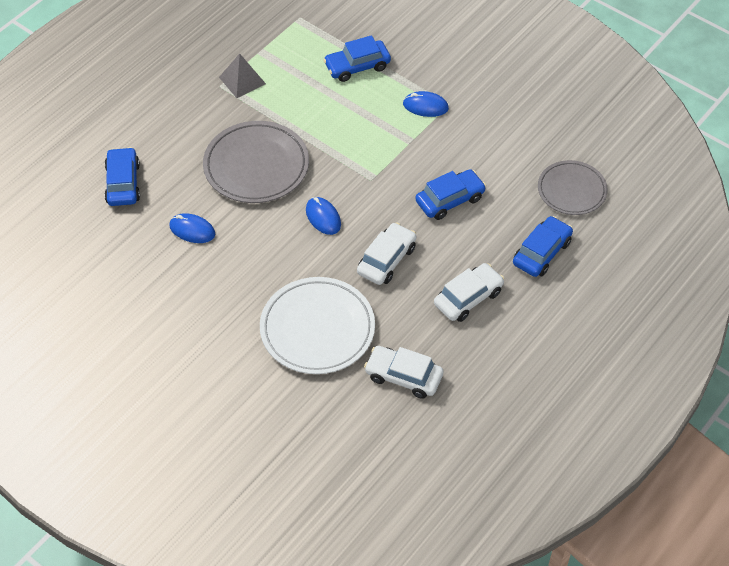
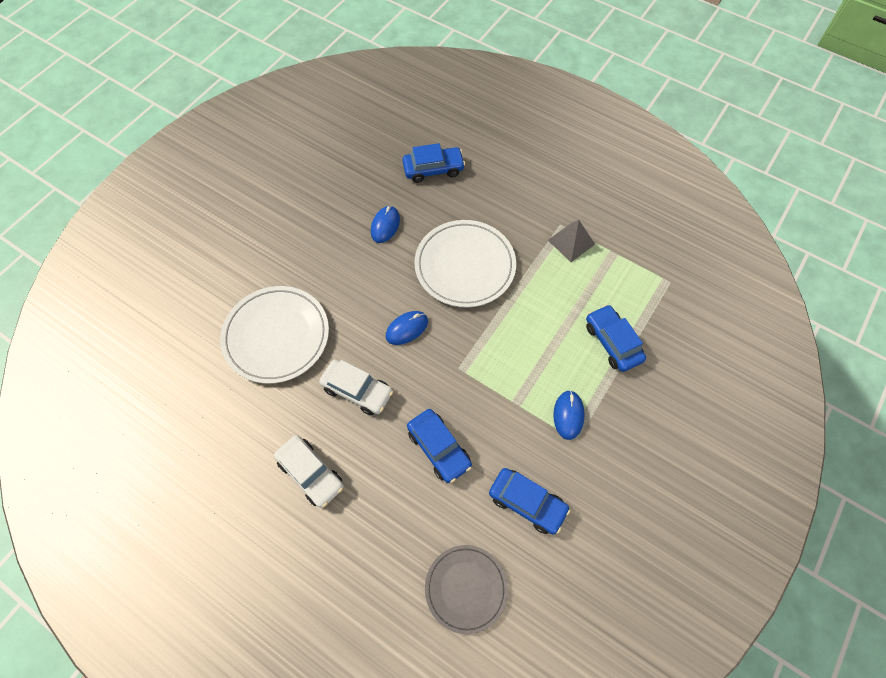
camera: 85 degrees right, 10 degrees up
(256, 166) = (465, 266): grey plate -> white plate
(403, 377) = (219, 416): white car -> none
(541, 252) = (372, 552): blue car -> blue car (527, 502)

